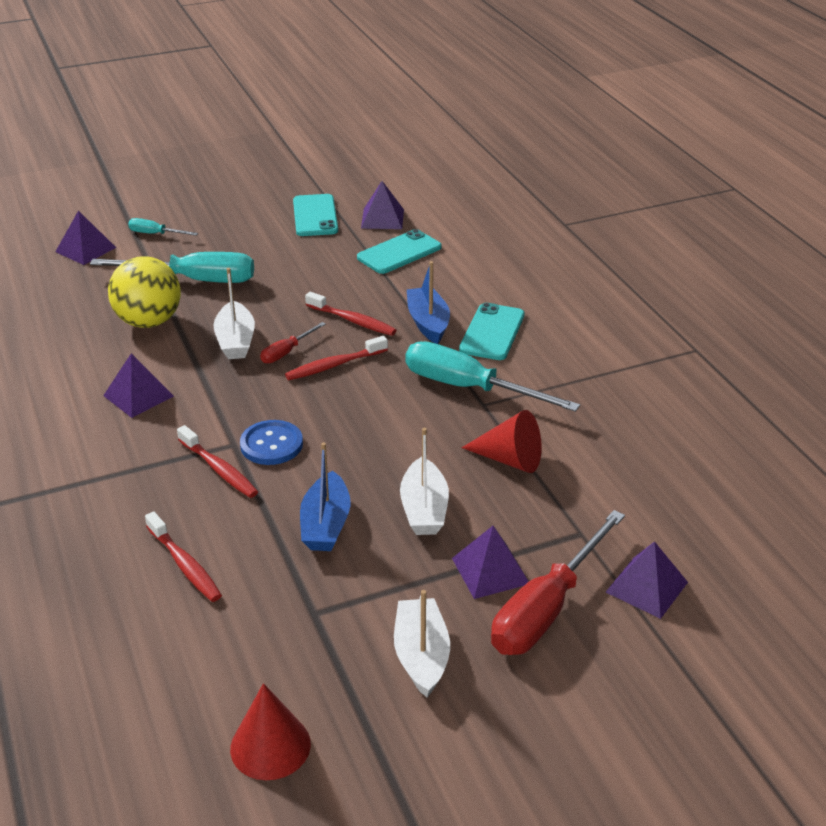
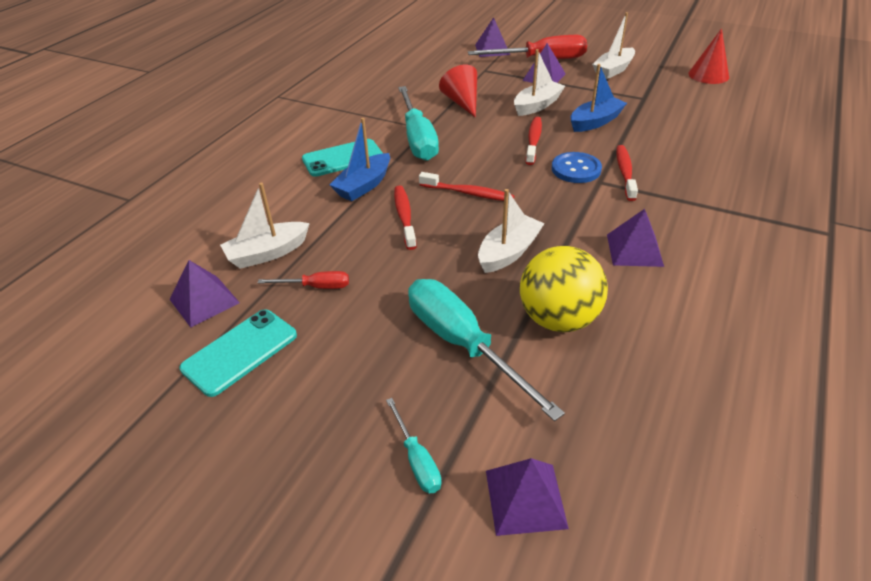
camera: 130 degrees left, 5 degrees up
(185, 565) = (692, 140): red toothbrush -> red toothbrush (533, 141)
(286, 352) = (485, 221): red screwdriver -> red screwdriver (316, 287)
(399, 252) = (267, 253): turquoise phone -> white boat

